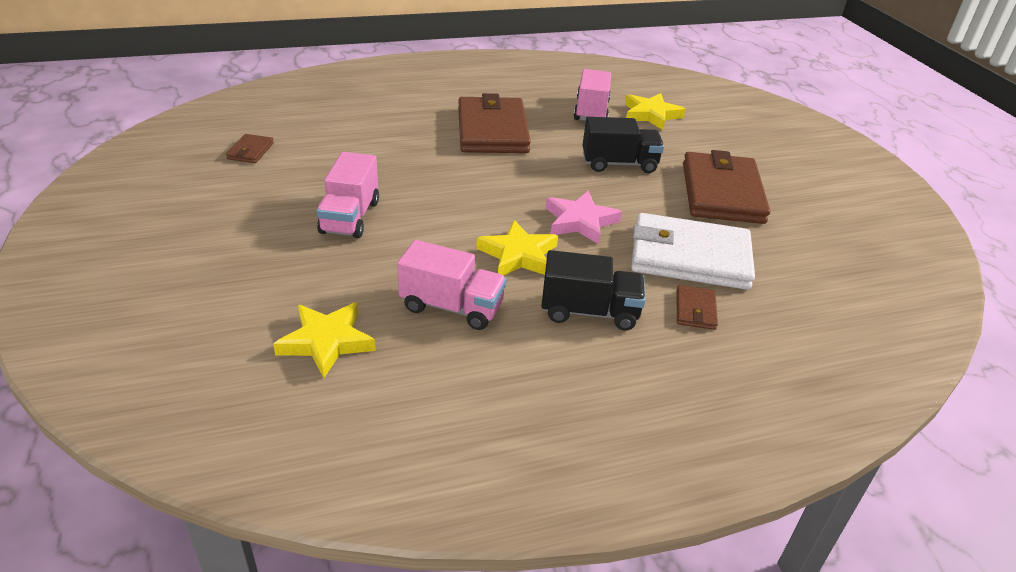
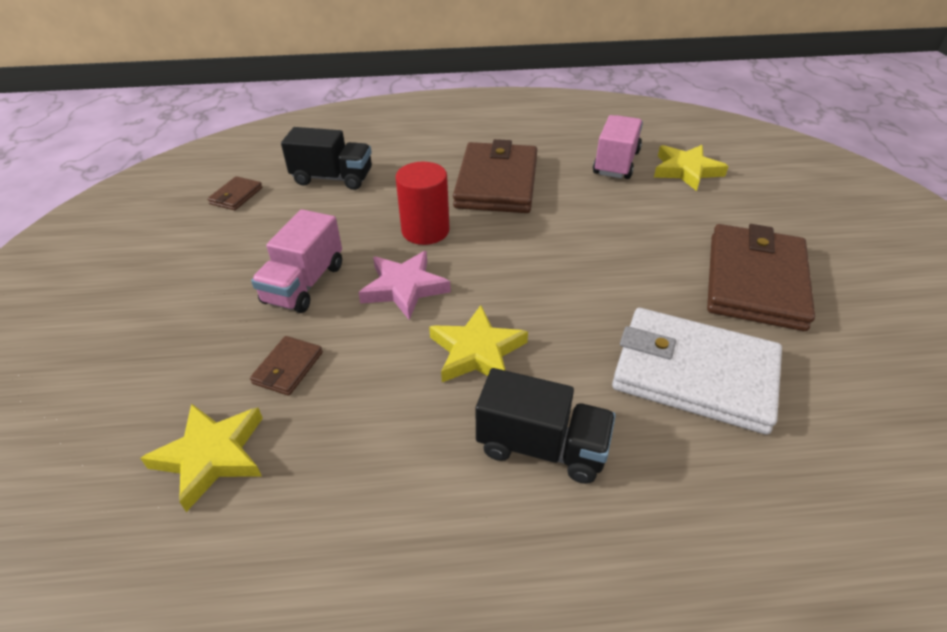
camera: 15 degrees right, 5 degrees up
(442, 171) = (425, 231): none -> red cylinder
(452, 307) = (374, 420): pink truck -> none
(580, 221) = (565, 309): pink star -> pink star (404, 288)
(619, 164) = (632, 233): black truck -> black truck (333, 178)
(695, 310) = (685, 460): brown wallet -> brown wallet (288, 368)

